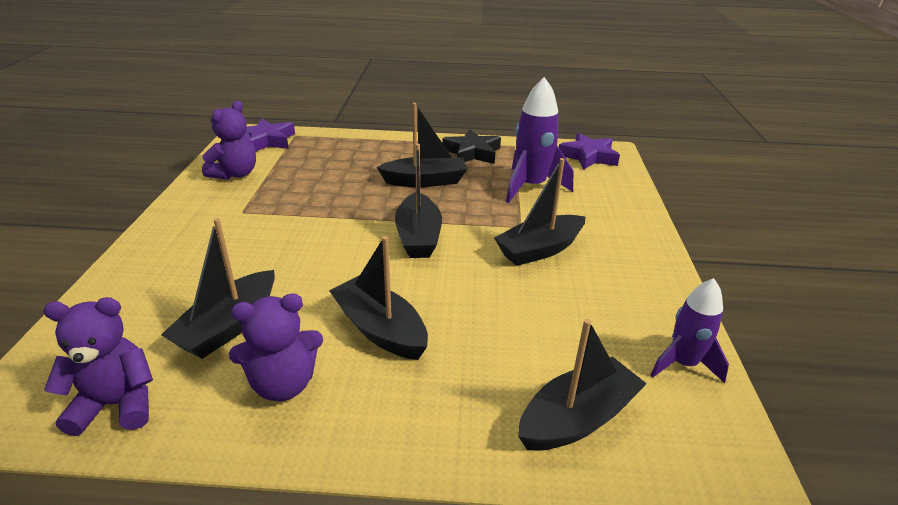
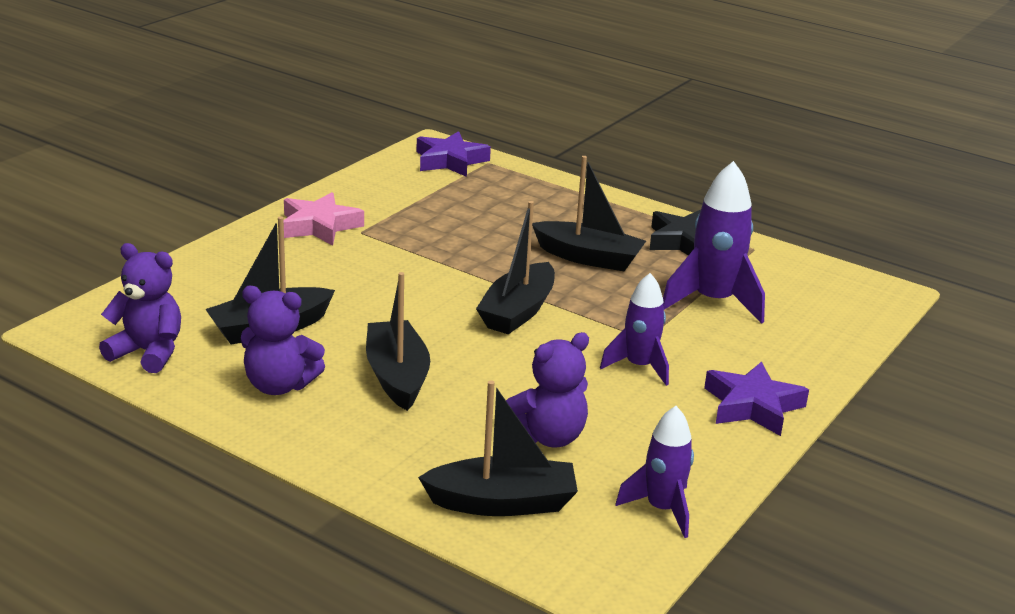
camera: 30 degrees right, 5 degrees down
(203, 217) = (319, 226): none -> pink star
(235, 174) = (385, 190): purple teddy bear -> purple teddy bear (547, 437)
(539, 250) = (639, 367): black boat -> purple rocket
(588, 156) = (842, 290): purple star -> purple star (753, 406)

